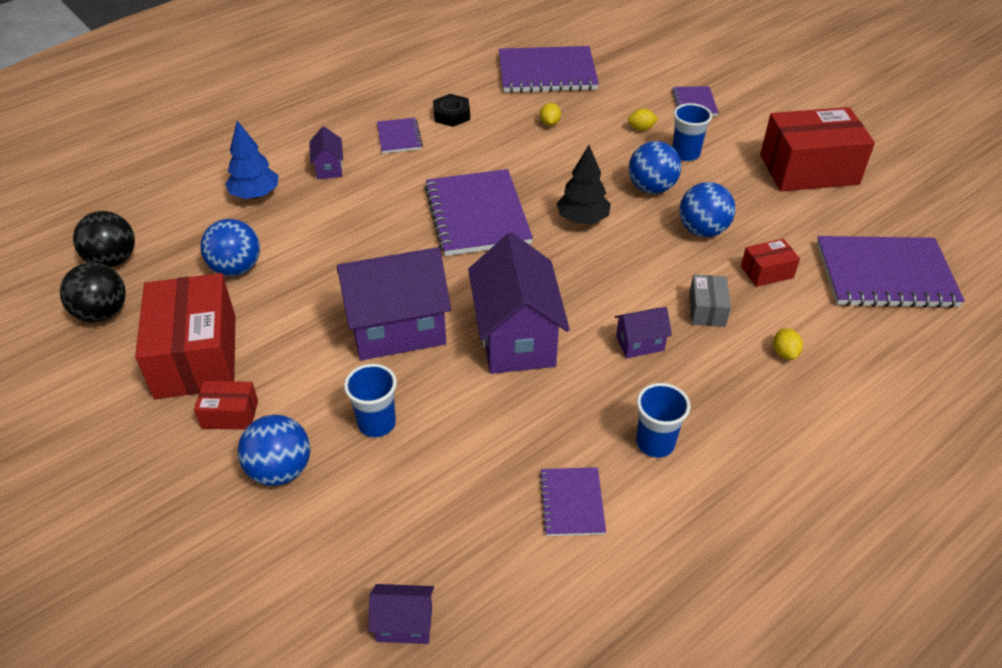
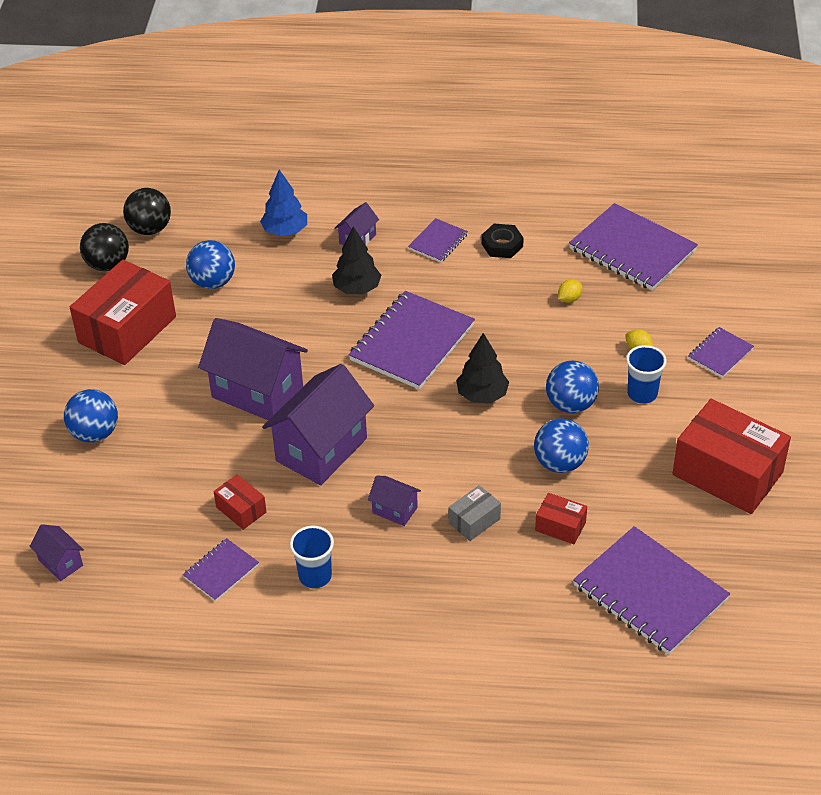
camera: 45 degrees right, 0 degrees up
(230, 414) = (105, 380): red box -> red box (241, 510)
(376, 423) = (174, 444): blue cup -> none
(377, 202) = (357, 288): none -> black tree
(784, 353) = (483, 587): yellow lemon -> none

